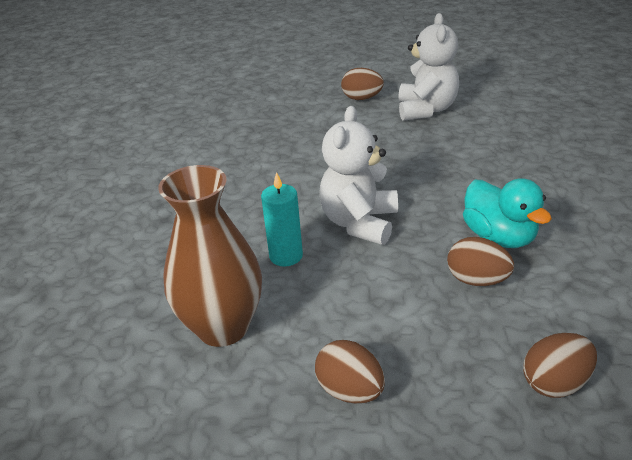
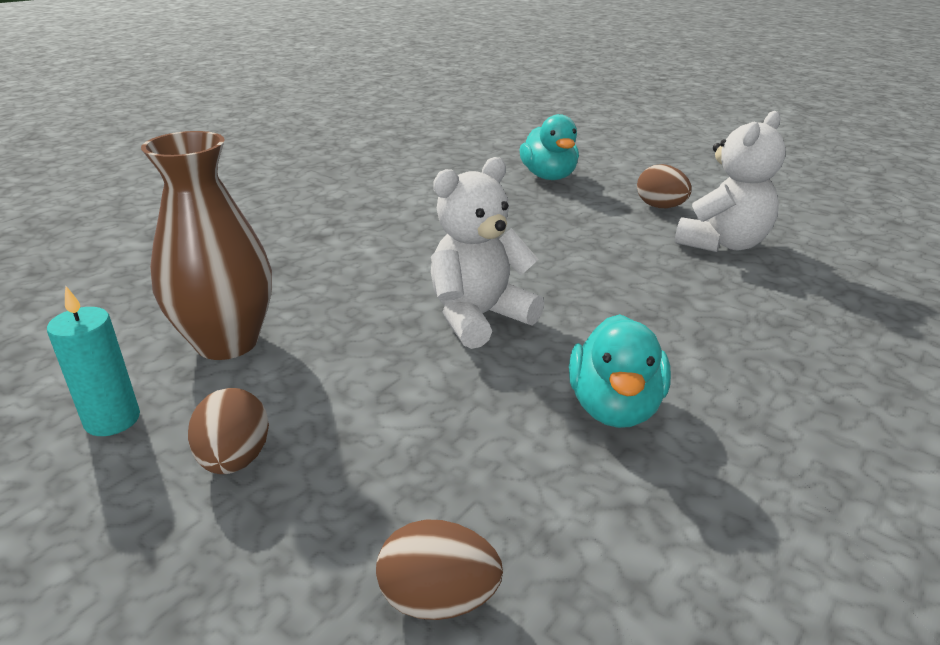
camera: 35 degrees right, 5 degrees down
(263, 103) = (549, 176): none -> turquoise duck
(286, 256) = (366, 312): turquoise candle -> turquoise candle (112, 420)
(477, 280) = (518, 436): brown egg -> none

